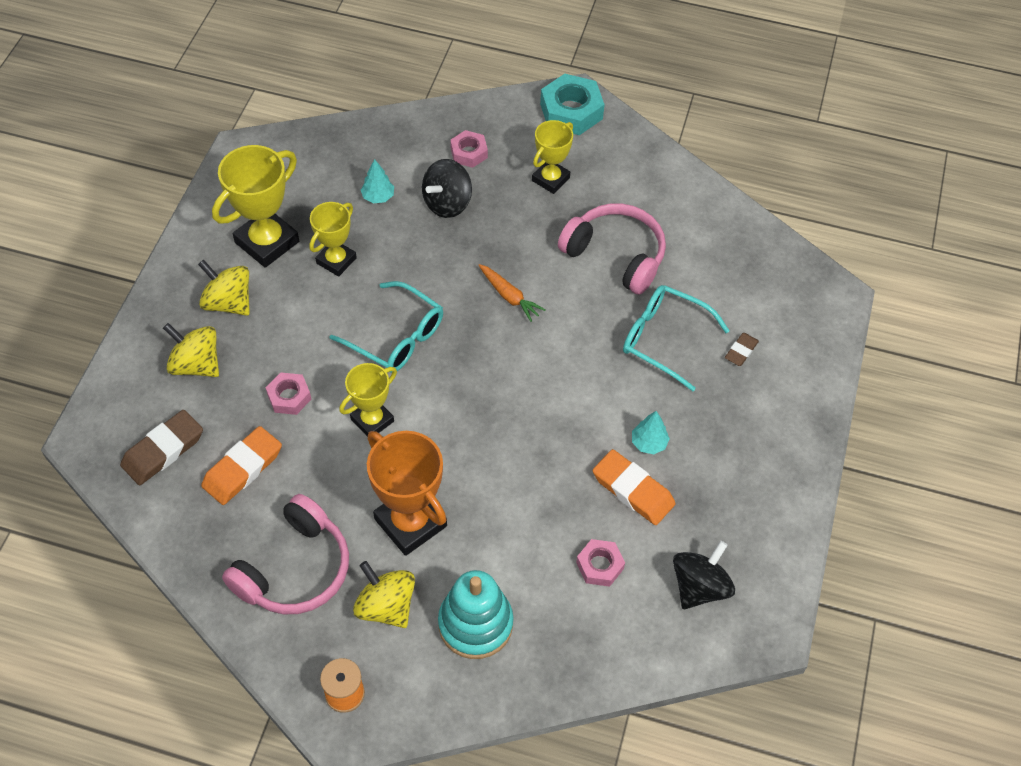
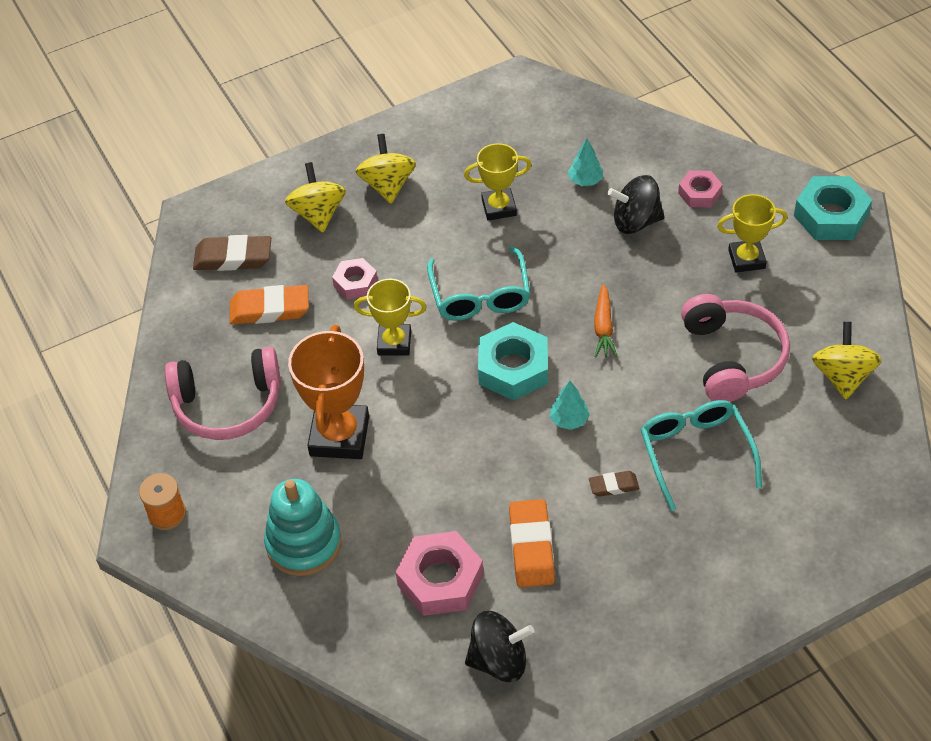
camera: 50 degrees right, 5 degrees down
(267, 242) = (463, 159): yellow trophy -> none
(386, 606) = (258, 479): yellow spinning top -> yellow spinning top (842, 376)
(480, 373) = (513, 368): none -> turquoise nut
(600, 565) = (440, 580): pink nut -> pink nut, size x1.70
(649, 443) = (586, 522): turquoise tree -> turquoise tree (569, 420)
(741, 351) = (754, 512): brown eraser -> brown eraser (613, 486)

